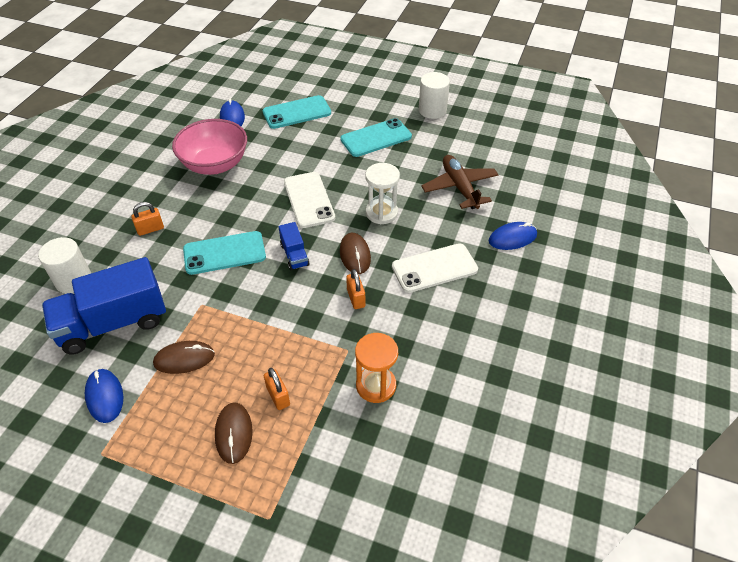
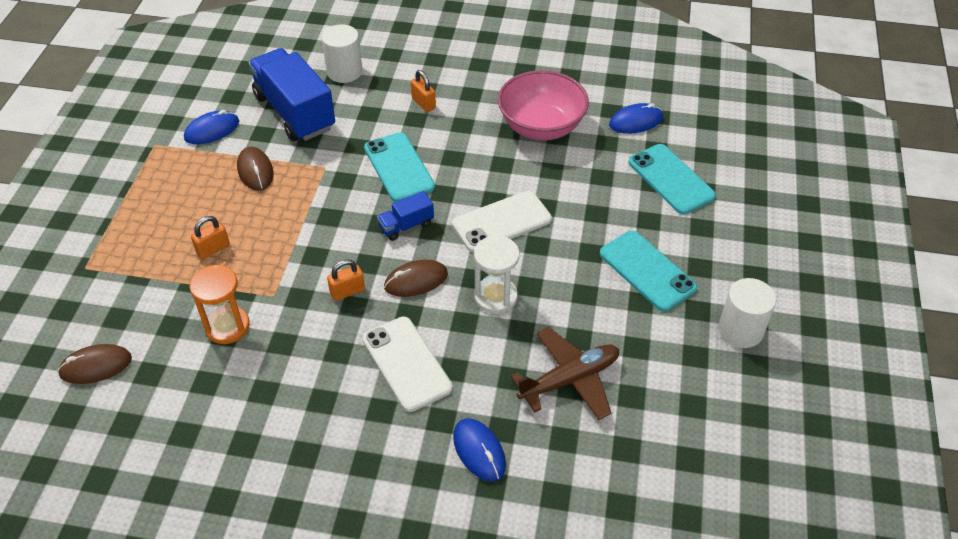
camera: 80 degrees right, 0 degrees up
(234, 433) = (172, 225): brown mouse -> brown mouse (96, 366)

